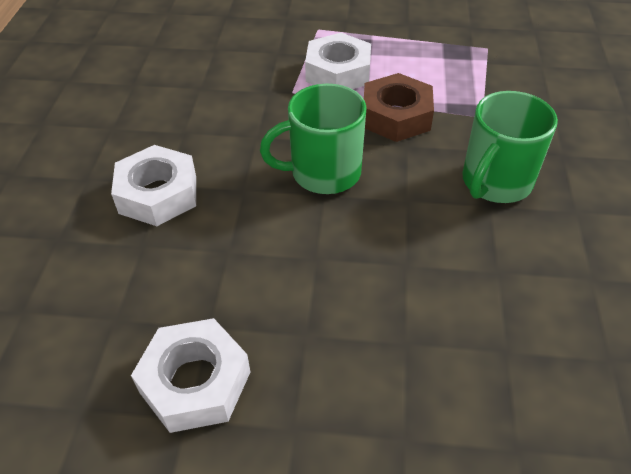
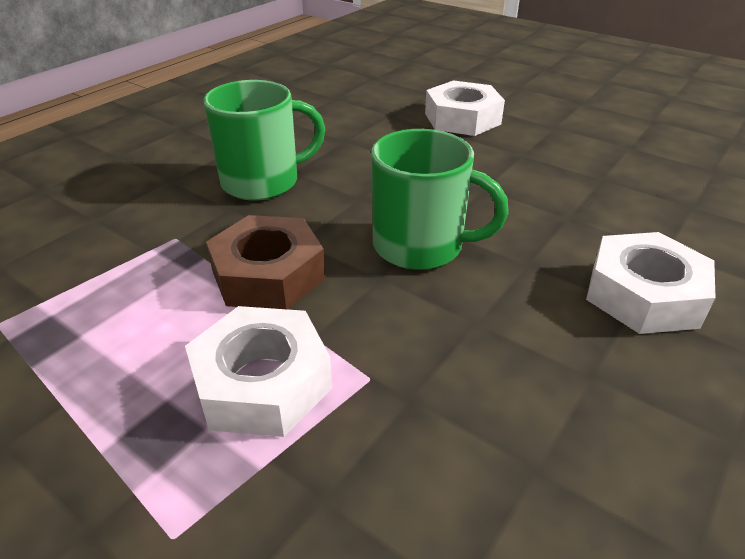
camera: 150 degrees left, 10 degrees down
(195, 382) = (619, 157): white nut -> white nut (462, 119)

